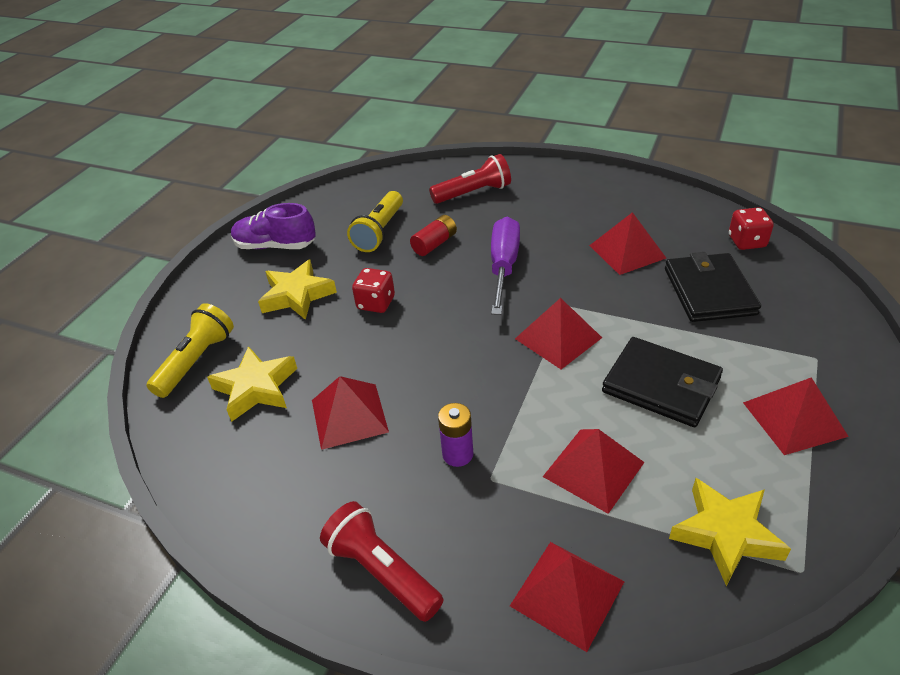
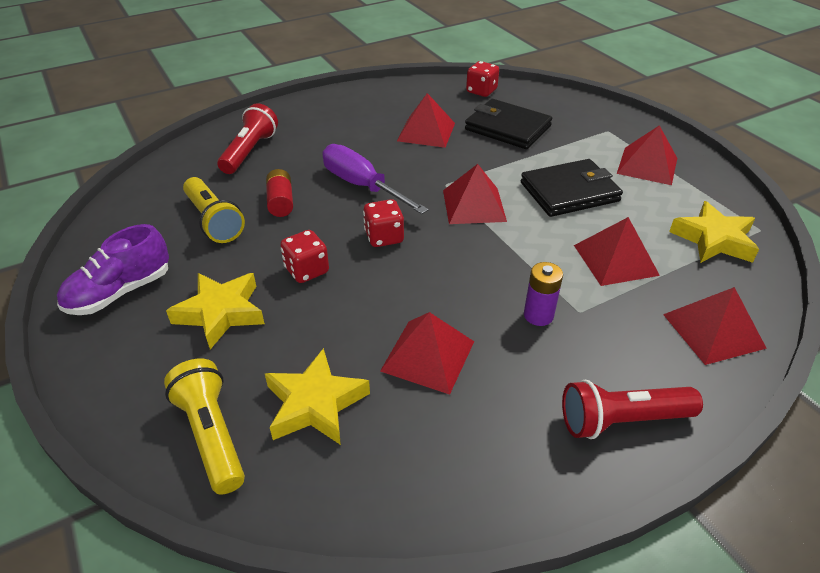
camera: 55 degrees left, 0 degrees up
(455, 315) = (384, 237): none -> red dice

